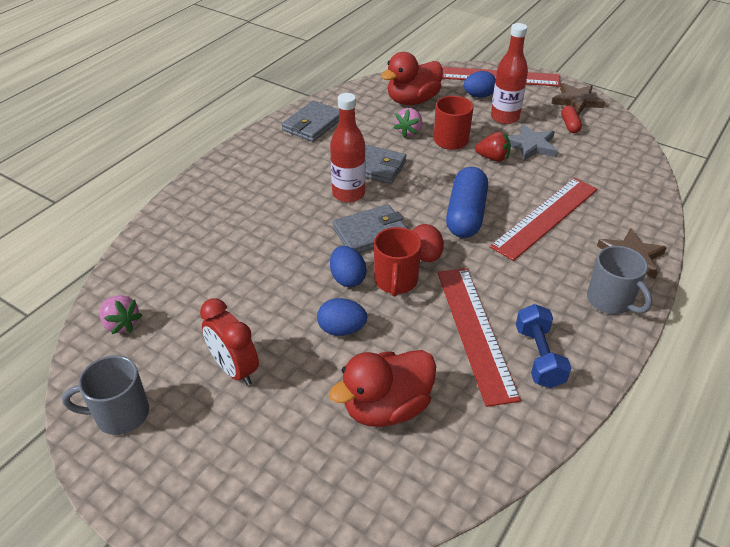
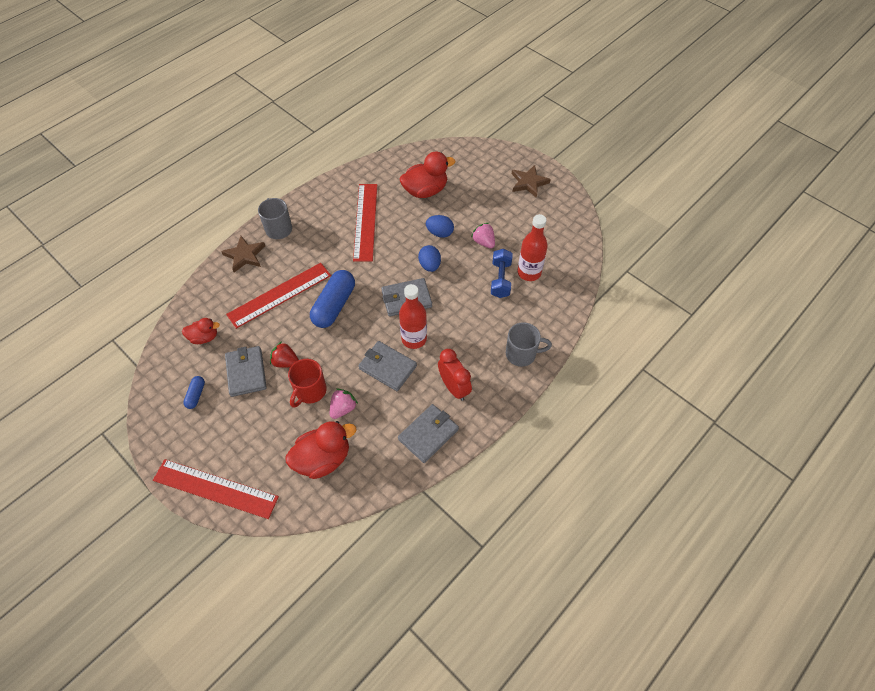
camera: 170 degrees left, 15 degrees up
(120, 414) = (557, 205): grey mug -> grey mug (521, 354)
(121, 324) = (567, 254): pink strawberry -> pink strawberry (483, 242)
(234, 369) = (501, 219): red clock -> red clock (454, 387)
(395, 281) = (400, 259): red mug -> none
(425, 256) = (375, 275): red egg -> none
(478, 96) = (254, 456): blue egg -> none
(504, 117) = (248, 416): red bottle -> red bottle (529, 272)
(531, 145) = (246, 372): grey star -> grey wallet
(538, 357) = (338, 204): blue dumbbell -> blue dumbbell (500, 279)
(570, 125) = (196, 395): red capsule -> blue capsule
(576, 101) = (166, 430): brown star -> brown star (528, 183)
(604, 167) = (204, 337): none -> red duck

